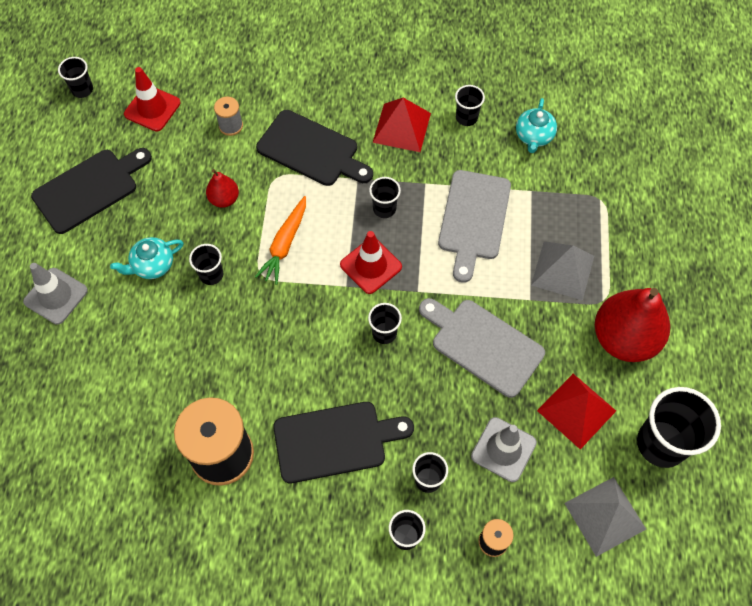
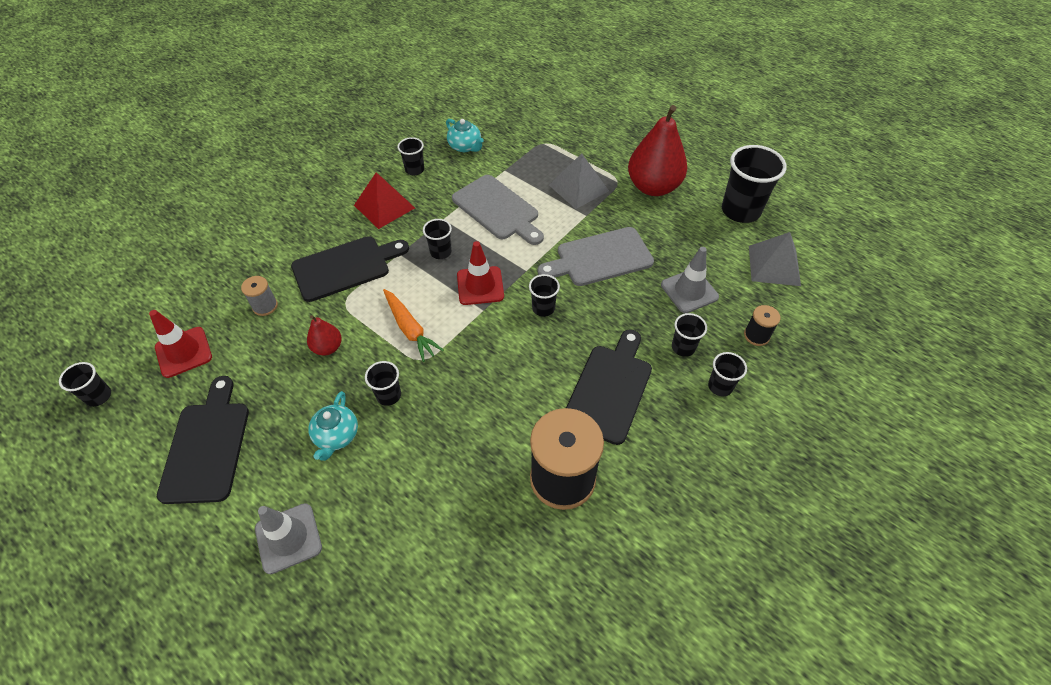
camera: 55 degrees left, 10 degrees down
(576, 410) = (687, 237): red pyramid -> none

